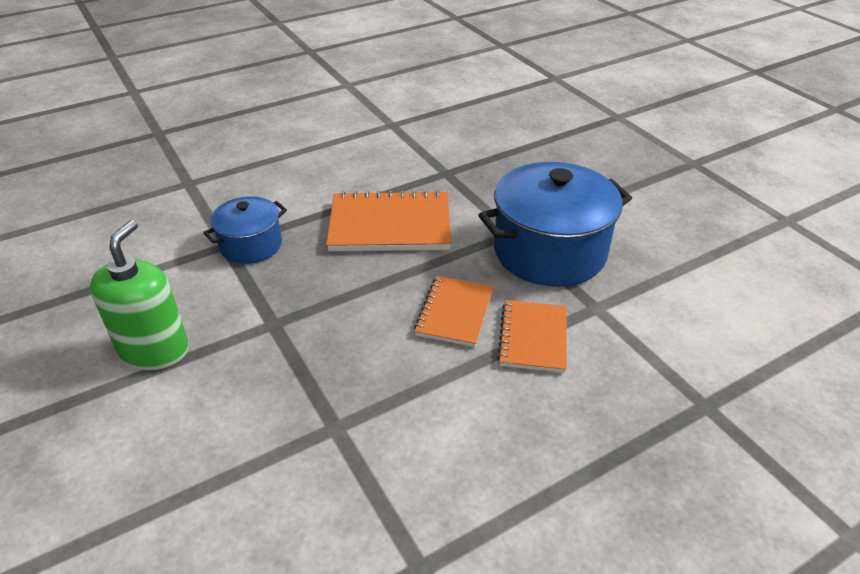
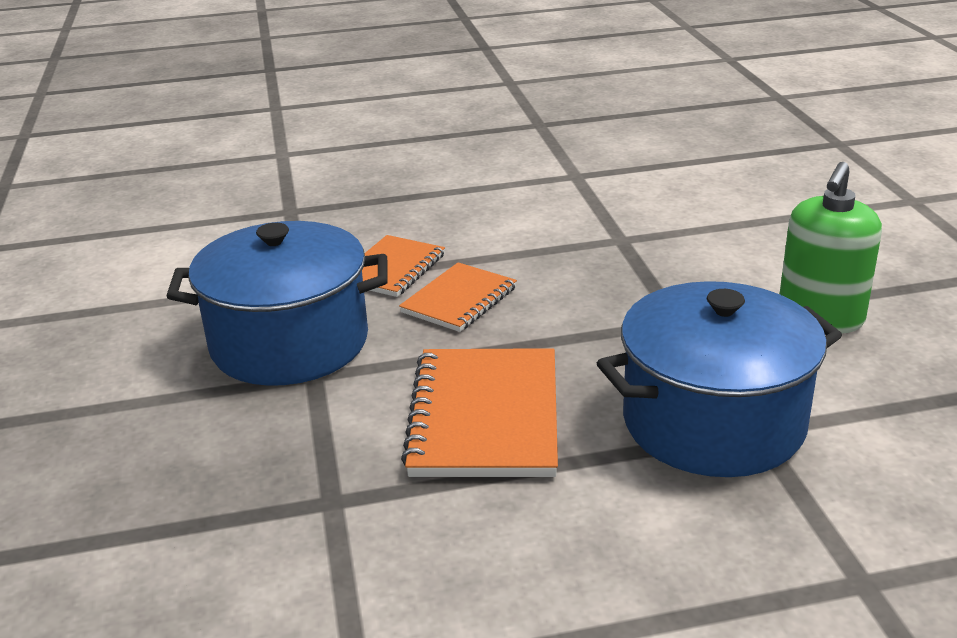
camera: 160 degrees left, 10 degrees down
(251, 245) = (713, 422): blue pot -> blue pot, size x1.81
(390, 225) = (485, 416): orange notebook -> orange notebook turned 75 degrees clockwise

